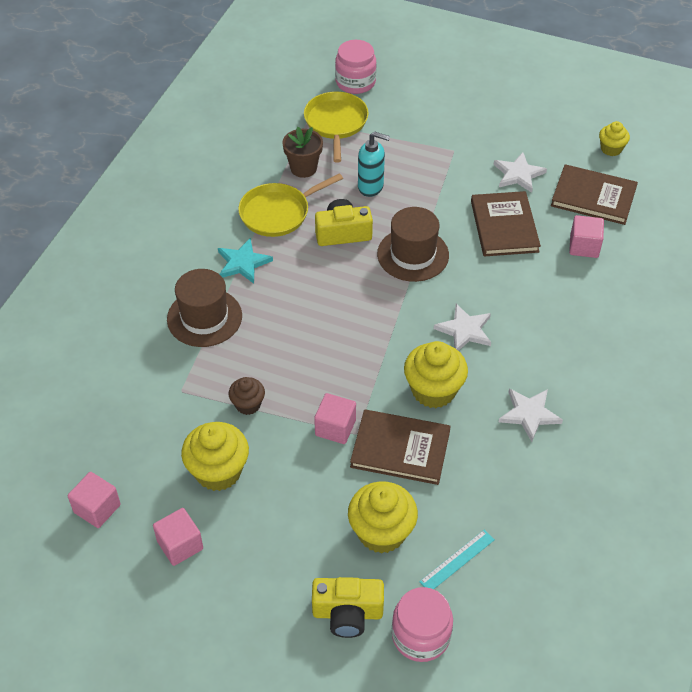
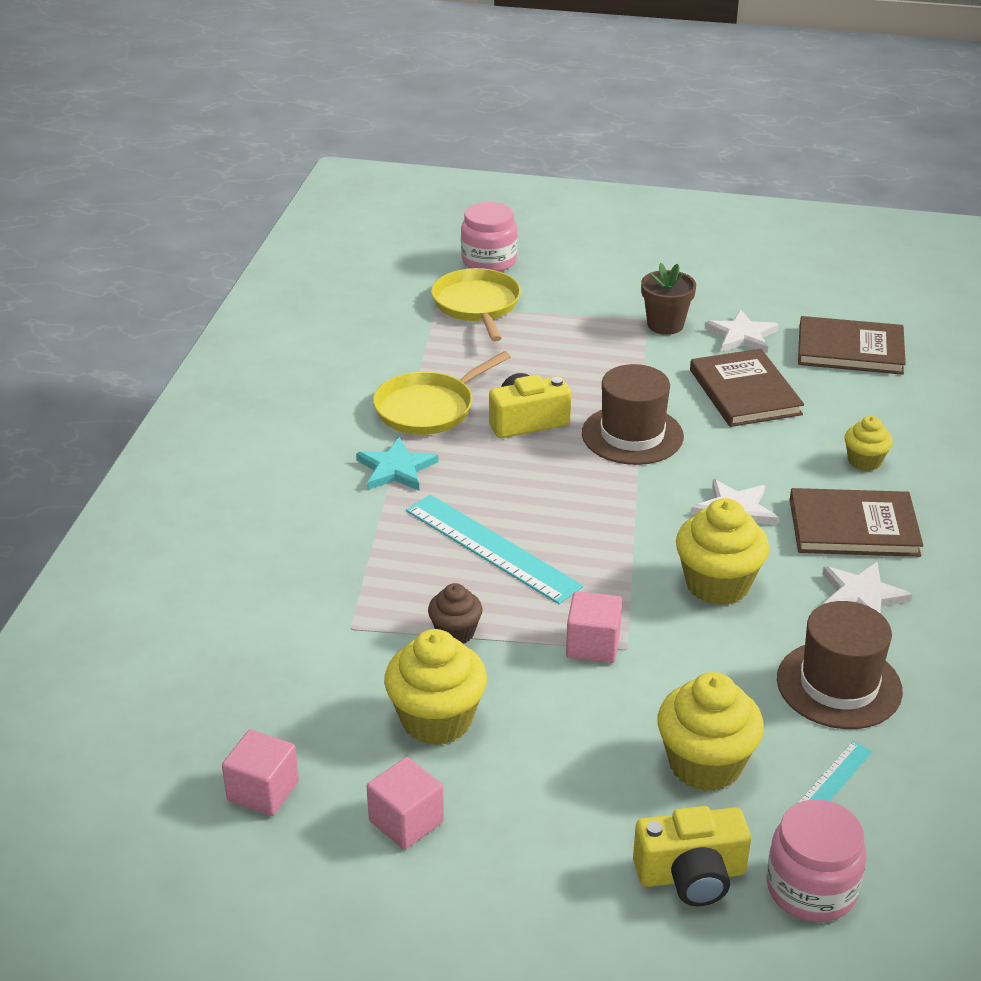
camera: 10 degrees left, 15 degrees down
(204, 317) = (359, 537): brown hat -> brown hat (839, 685)
(290, 338) = (492, 548): none -> turquoise ruler
(303, 168) = (448, 357): brown flower pot -> brown flower pot (665, 325)
(371, 187) = (548, 368): turquoise soap dispenser -> none
(400, 449) = (696, 659): brown book -> brown book (853, 527)
(584, 246) = (859, 403): pink cube -> none
(611, 149) = (852, 298): yellow cupcake -> yellow cupcake (864, 461)

